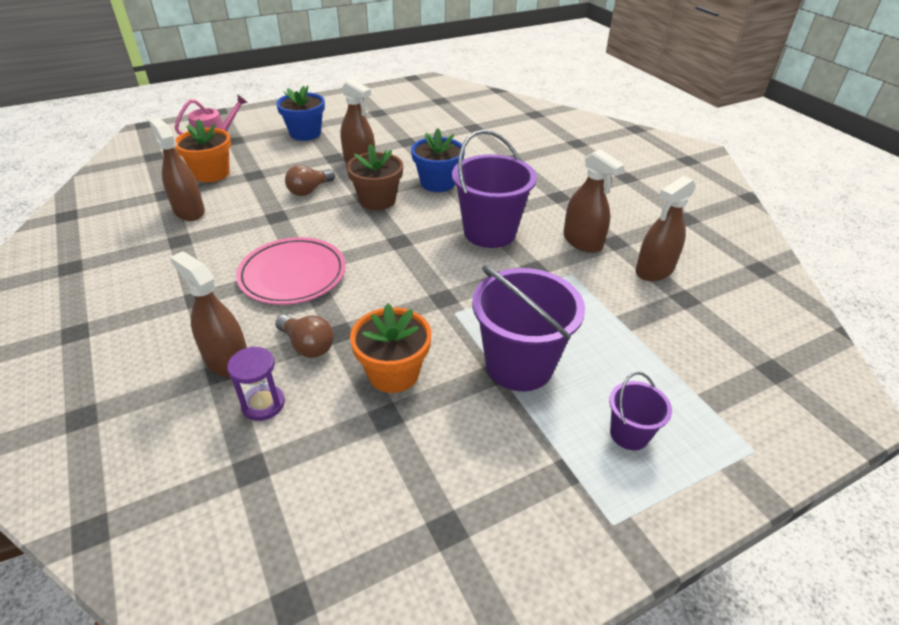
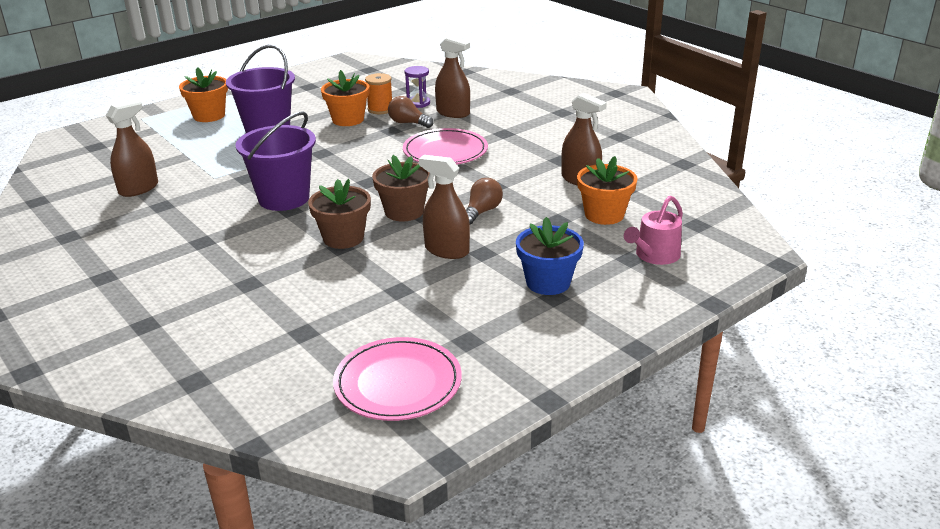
camera: 170 degrees right, 10 degrees down
(333, 395) = (380, 109): none -> orange spool
(424, 101) = (398, 383): none -> pink plate
(437, 183) = (343, 238): blue flower pot -> brown flower pot
(582, 242) = (194, 202): brown spray bottle -> none
(629, 434) = (209, 116): purple bucket -> orange flower pot

